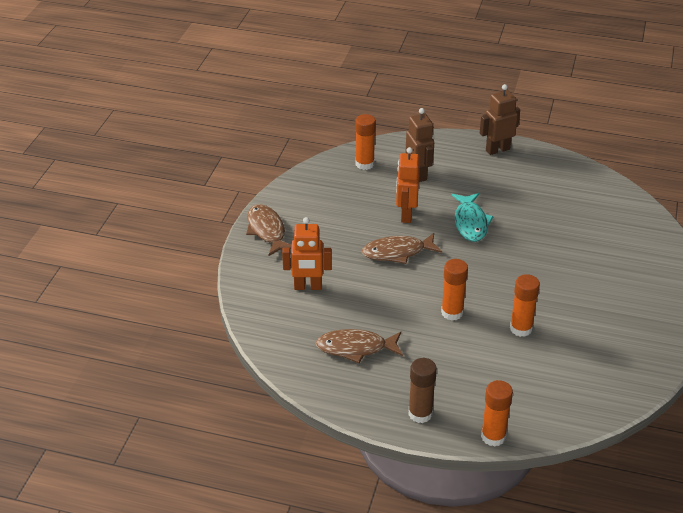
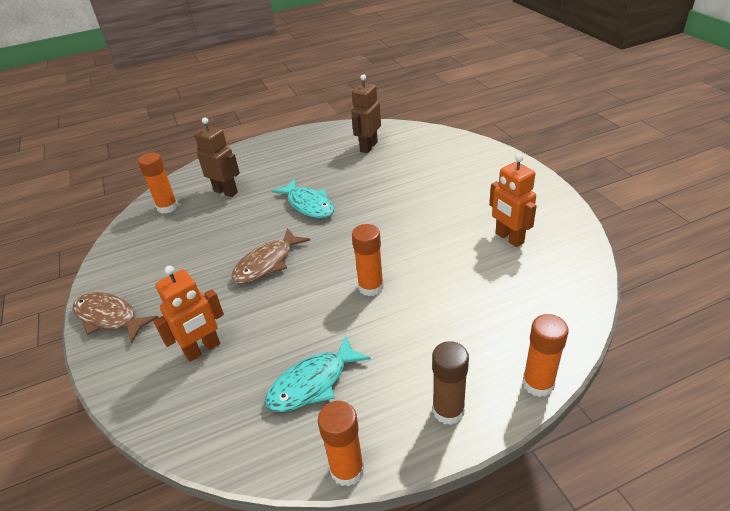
camera: 35 degrees left, 0 degrees up
(355, 348) = (312, 383): brown fish -> turquoise fish
(406, 215) = (245, 228): orange robot -> orange robot (509, 238)
(497, 150) = (275, 144): brown robot -> brown robot (368, 147)
(521, 328) = (443, 264): orange glue stick -> orange glue stick (347, 470)

